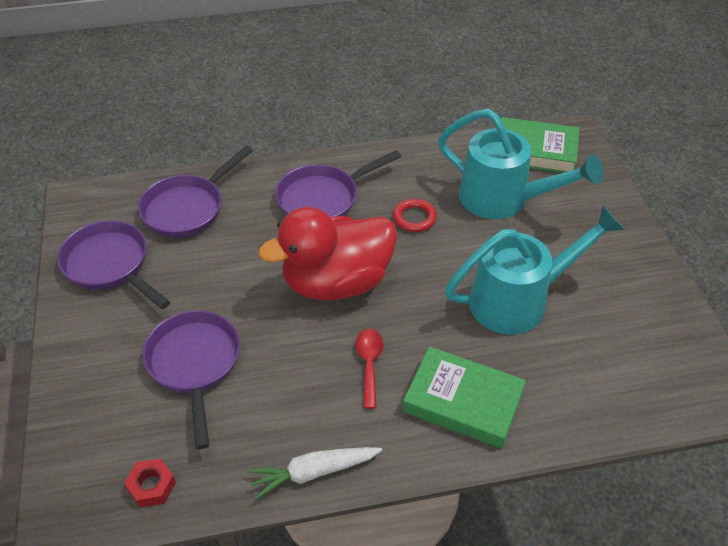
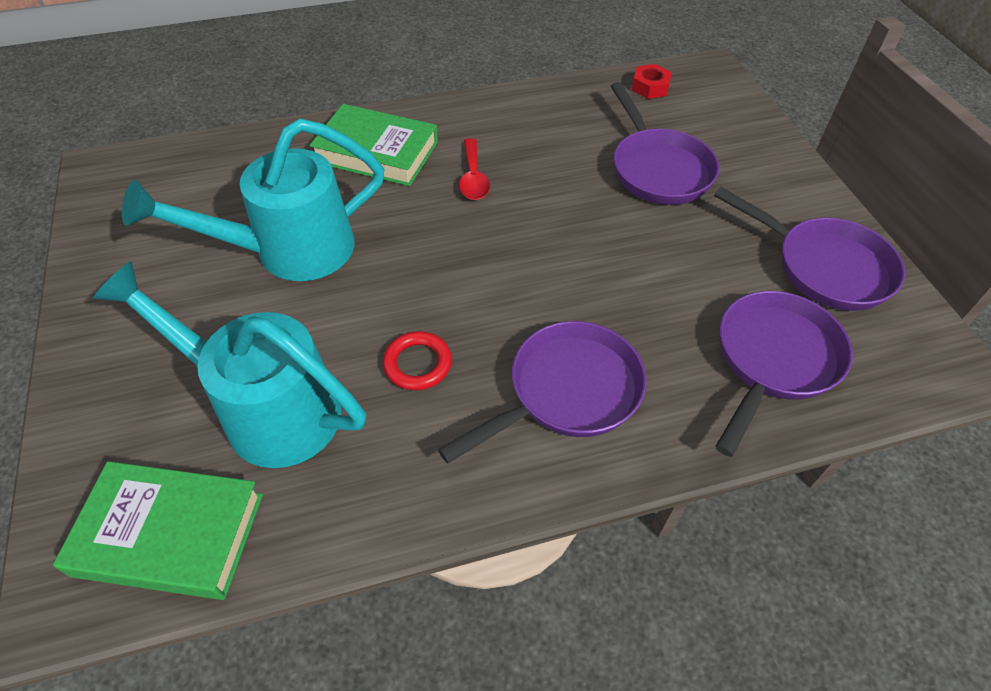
camera: 175 degrees right, 5 degrees up
(313, 472) = (515, 100): white carrot -> none
(336, 282) = (522, 261): red duck -> none

